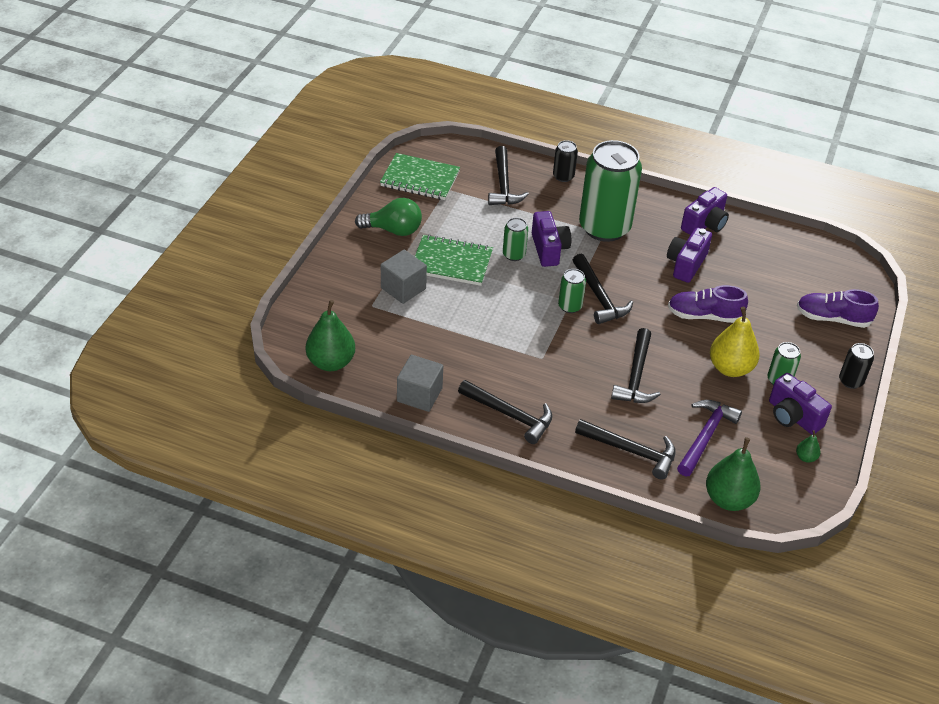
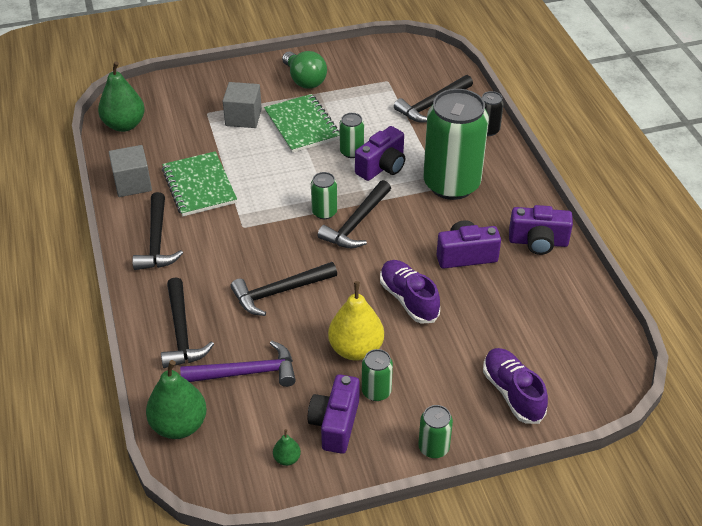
camera: 55 degrees right, 0 degrees up
(420, 179) = (381, 62): green notebook -> green notebook (199, 186)
(851, 381) = (433, 447): black can -> green can

